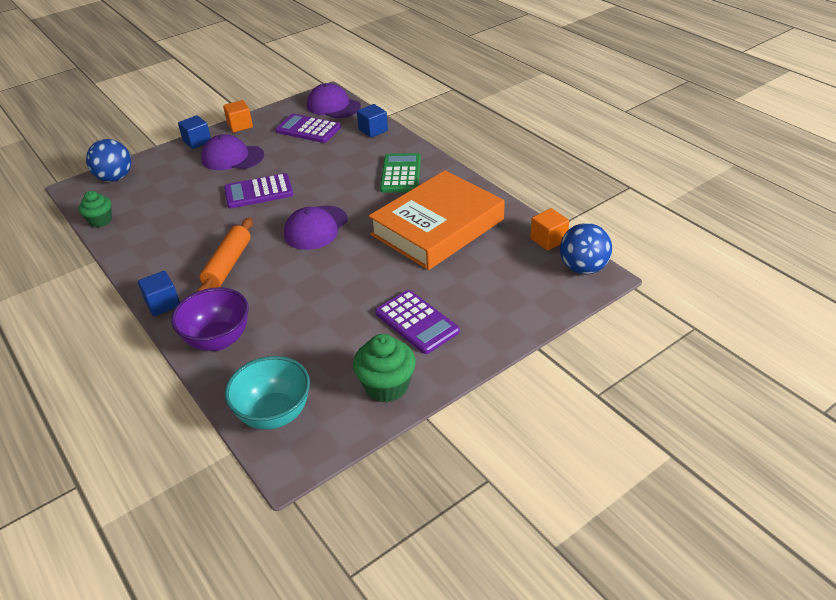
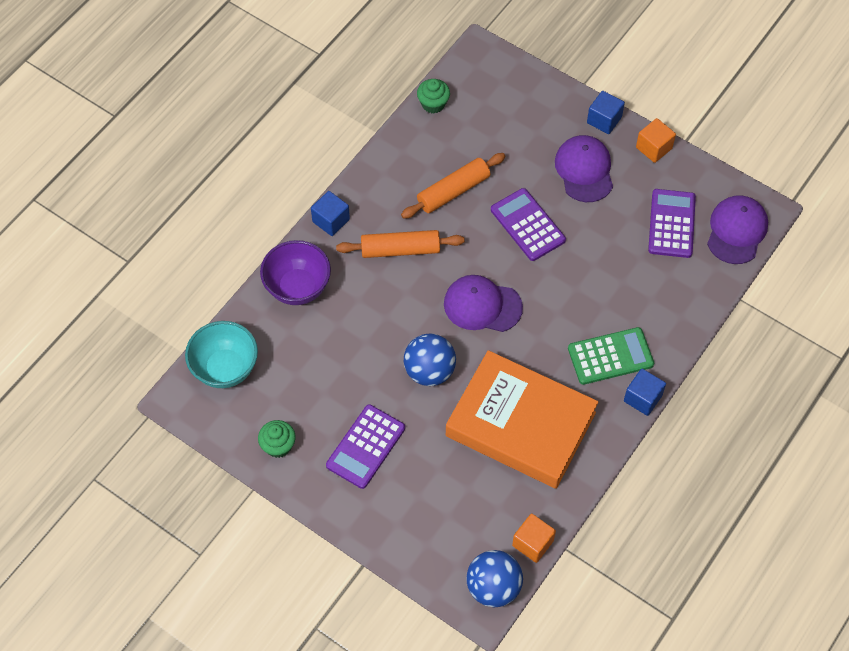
camera: 70 degrees right, 20 degrees up
(115, 178) = (508, 77): blue ball -> blue ball (429, 371)
(195, 224) = (453, 191): none -> orange rolling pin
(373, 130) = (695, 296): blue cube -> blue cube (642, 398)
(386, 386) = (278, 446): green cupcake -> green cupcake, size x0.66

